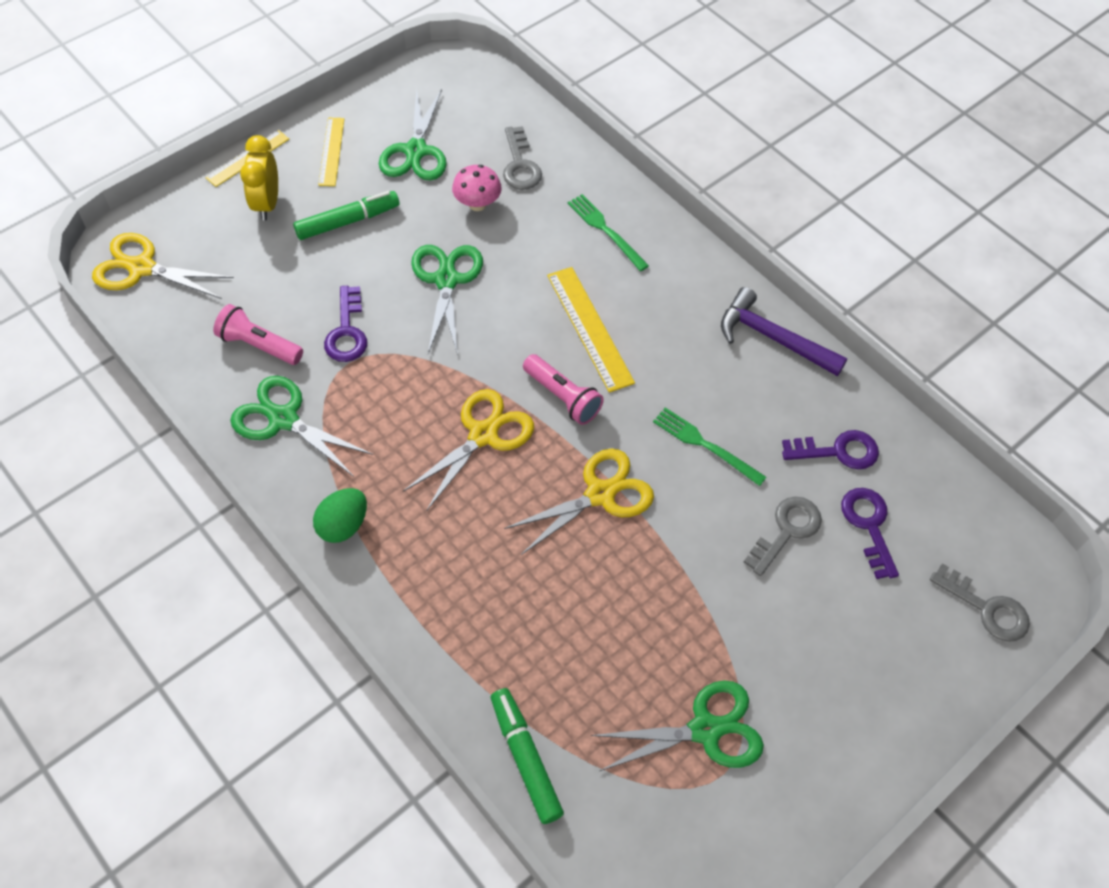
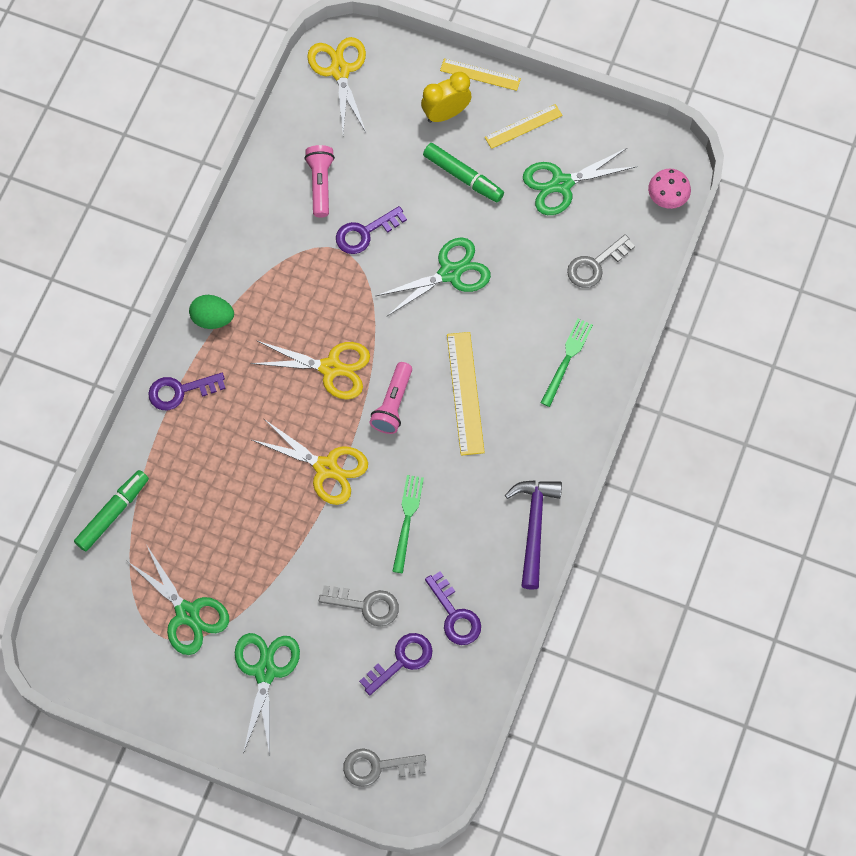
camera: 65 degrees right, 10 degrees up
(283, 419) = (271, 235): green scissors -> green scissors (265, 671)
(412, 603) = (180, 391): none -> purple key
(477, 204) = (536, 255): pink mushroom -> pink mushroom (667, 198)
(590, 328) = (465, 393): yellow ruler -> yellow ruler turned 45 degrees counterclockwise
(987, 608) = (377, 767): grey key -> grey key turned 75 degrees clockwise

